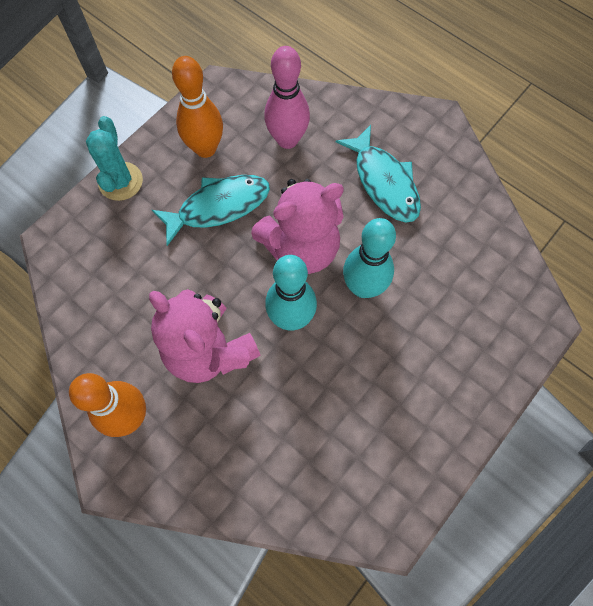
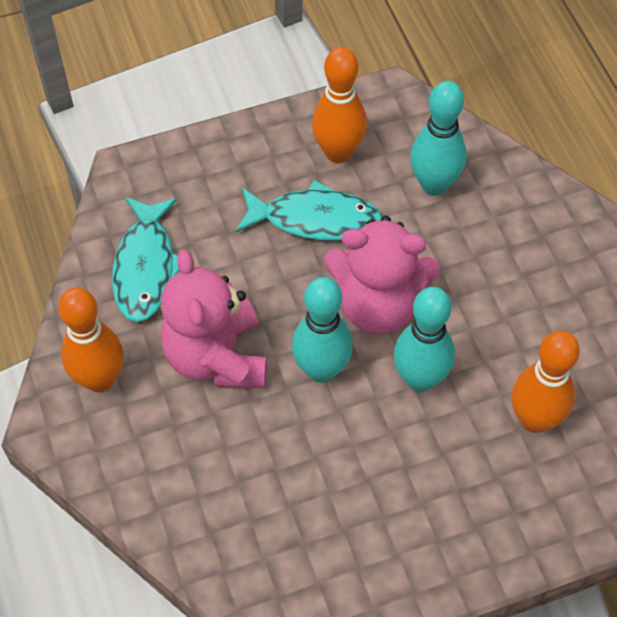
camera: 30 degrees right, 10 degrees down
(120, 181) = (228, 144): turquoise cactus -> none
(287, 140) = (434, 185): pink bowling pin -> turquoise bowling pin
(384, 182) = (515, 281): turquoise fish -> turquoise fish (146, 267)
(457, 275) = (534, 419): none -> orange bowling pin

